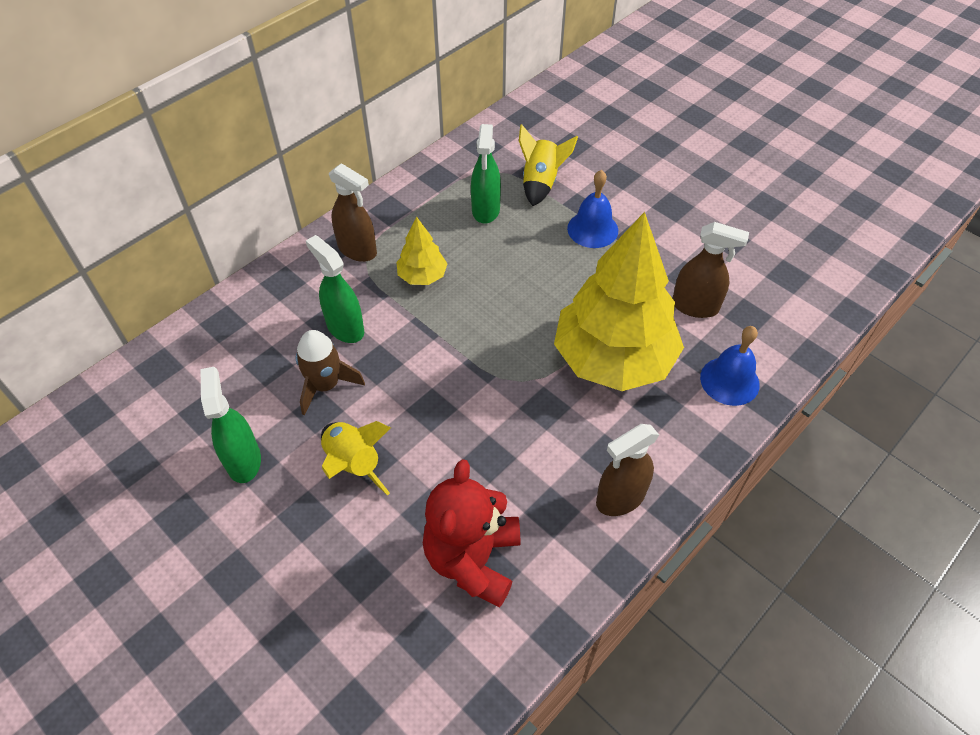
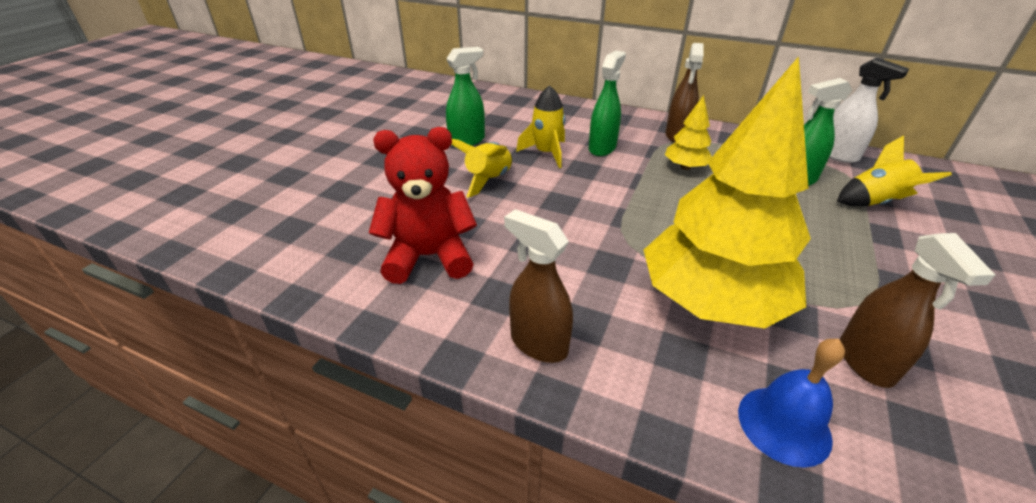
camera: 70 degrees right, 15 degrees down
(325, 385) = (546, 153): brown rocket -> yellow rocket
(462, 157) = (837, 155): none -> white spray bottle
(592, 229) = (866, 249): blue bell -> none

